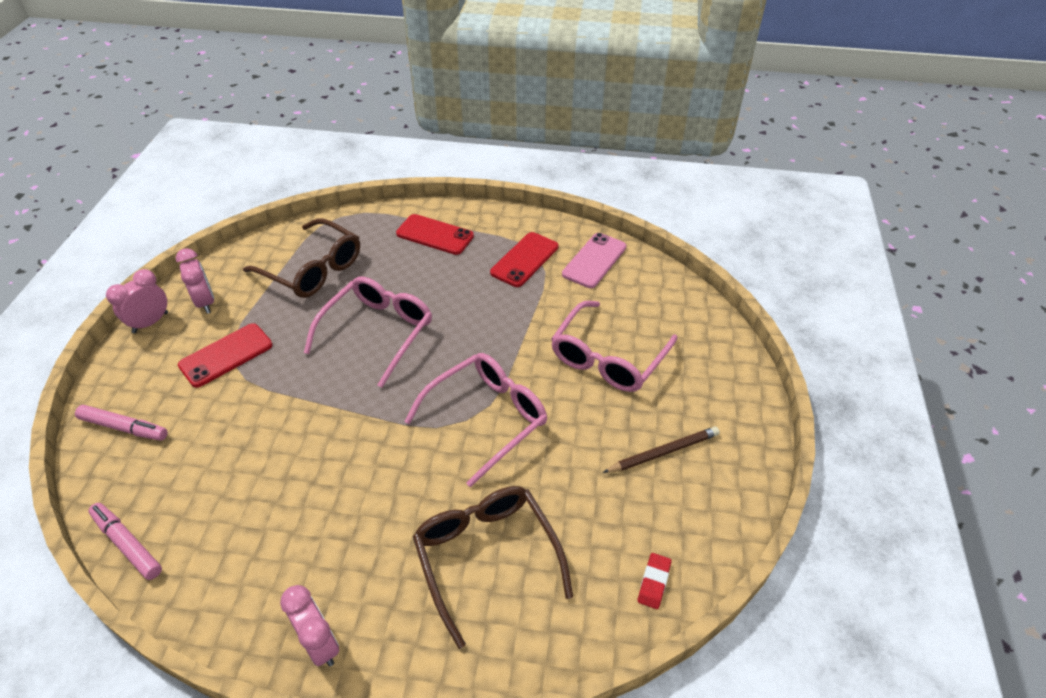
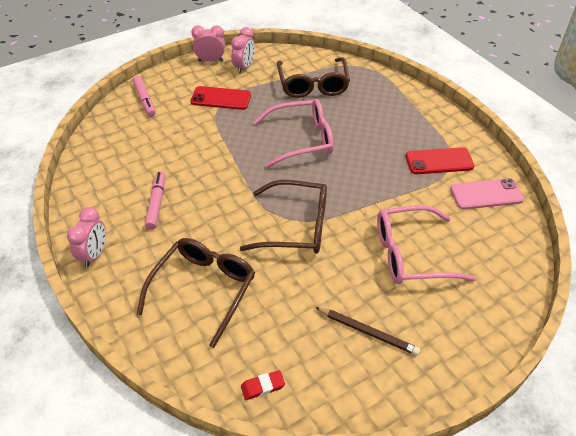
camera: 50 degrees right, 0 degrees up
(127, 544) = (87, 149): pink marker -> pink marker (156, 203)
(435, 235) = (403, 110): red phone -> none
(487, 418) = (296, 226): pink glasses -> brown glasses

